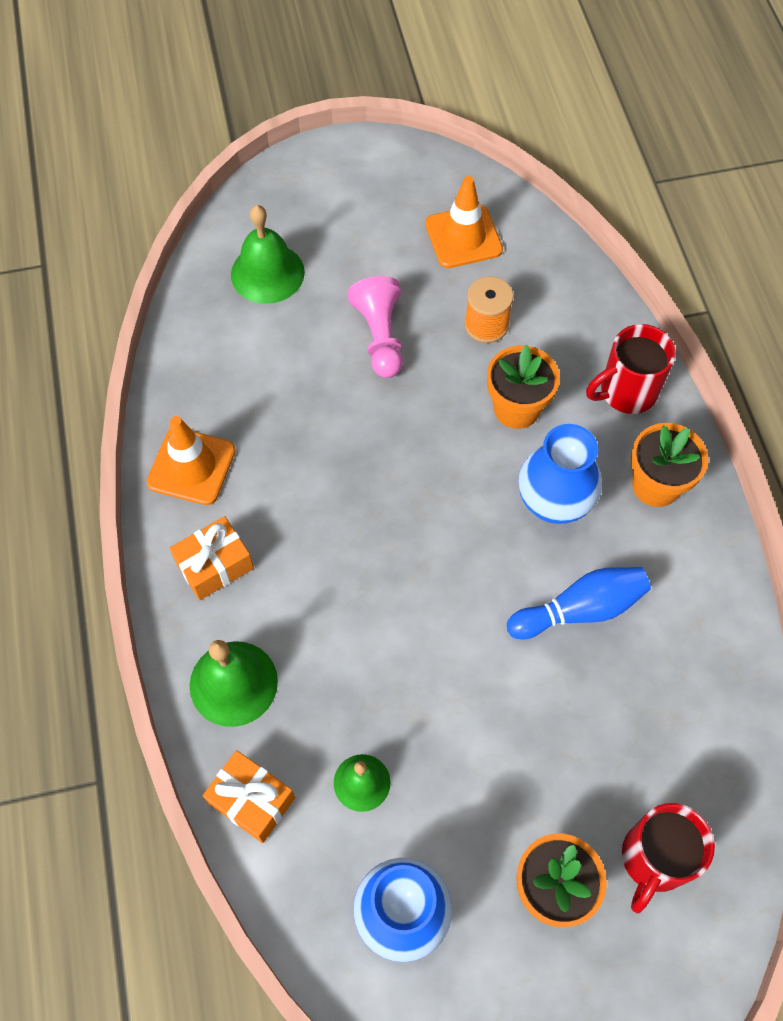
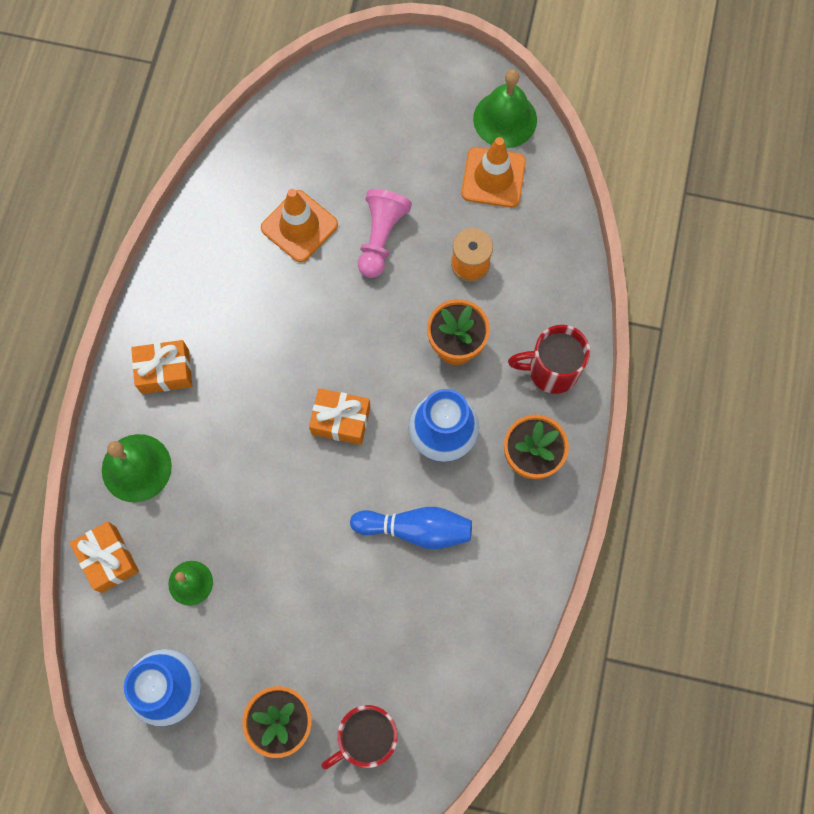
camera: 25 degrees right, 10 degrees up
(191, 466) = (185, 284): orange traffic cone -> orange traffic cone (299, 226)
(267, 273) = (320, 144): green bell -> green bell (505, 119)
(437, 533) = (341, 420): none -> orange gift

